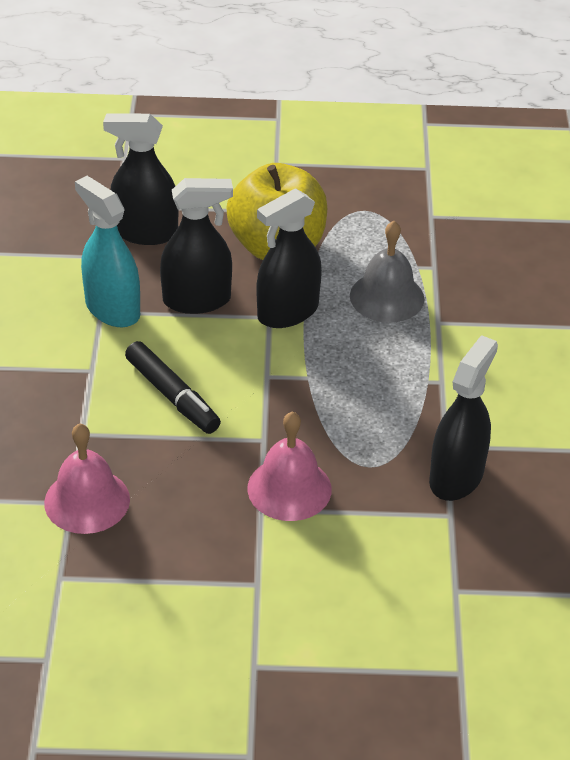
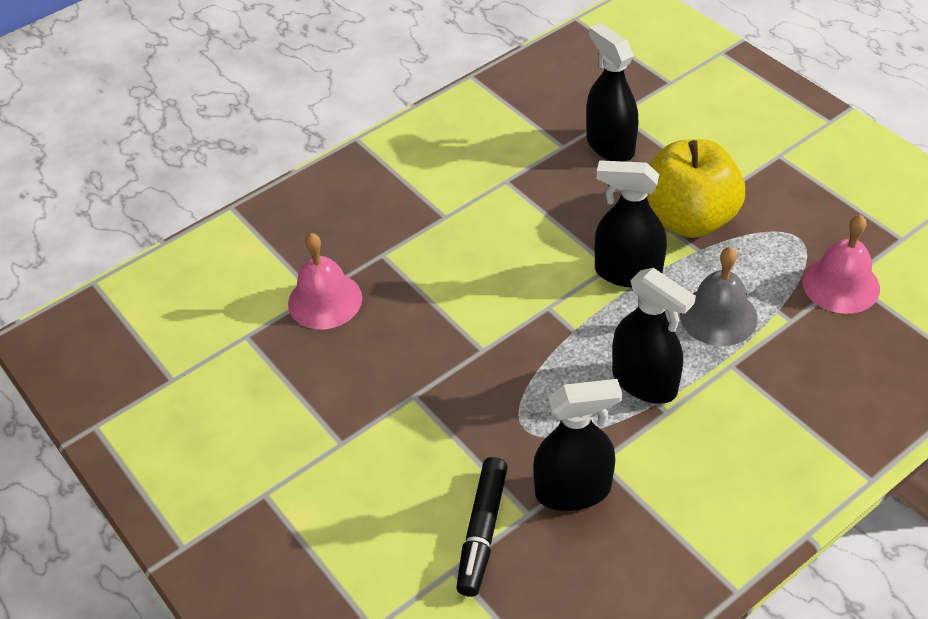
camera: 55 degrees right, 5 degrees up
(112, 309) = (514, 184): turquoise spray bottle -> none
(172, 396) = (468, 273): black marker -> black marker (482, 531)
(197, 300) = (577, 218): black spray bottle -> black spray bottle (644, 382)
(289, 488) = (450, 397): pink bell -> pink bell (840, 284)

